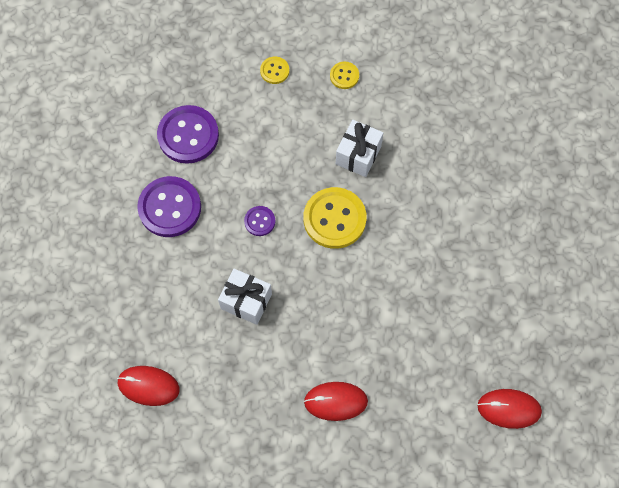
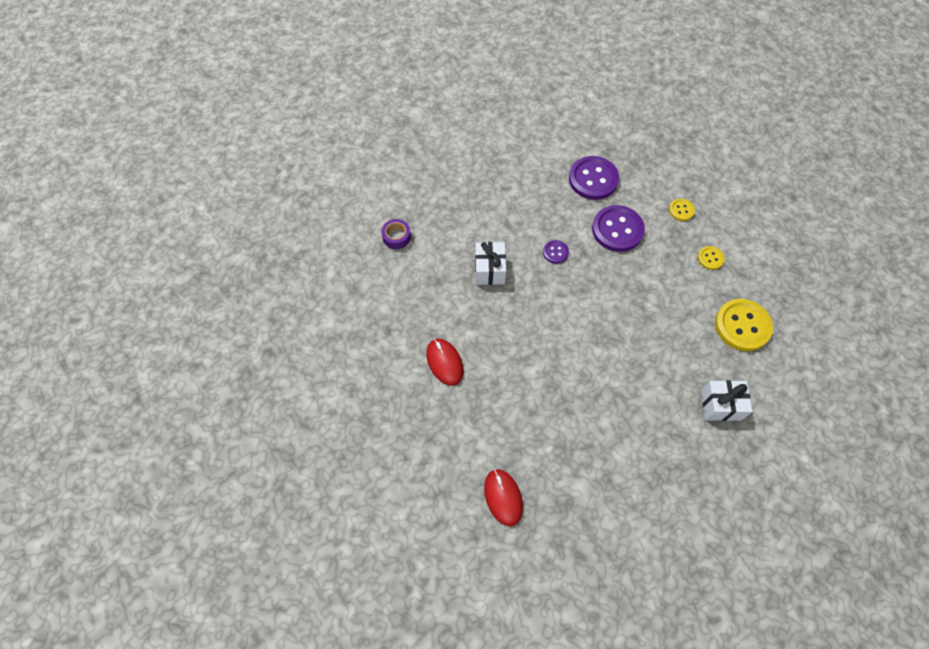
camera: 65 degrees right, 5 degrees down
(148, 386) = (396, 237): red mouse -> purple tape
(170, 208) = (532, 192): purple button -> purple button (617, 229)
(334, 219) = (588, 301): yellow button -> yellow button (742, 326)
(358, 155) = (650, 296): white gift -> white gift (720, 405)

